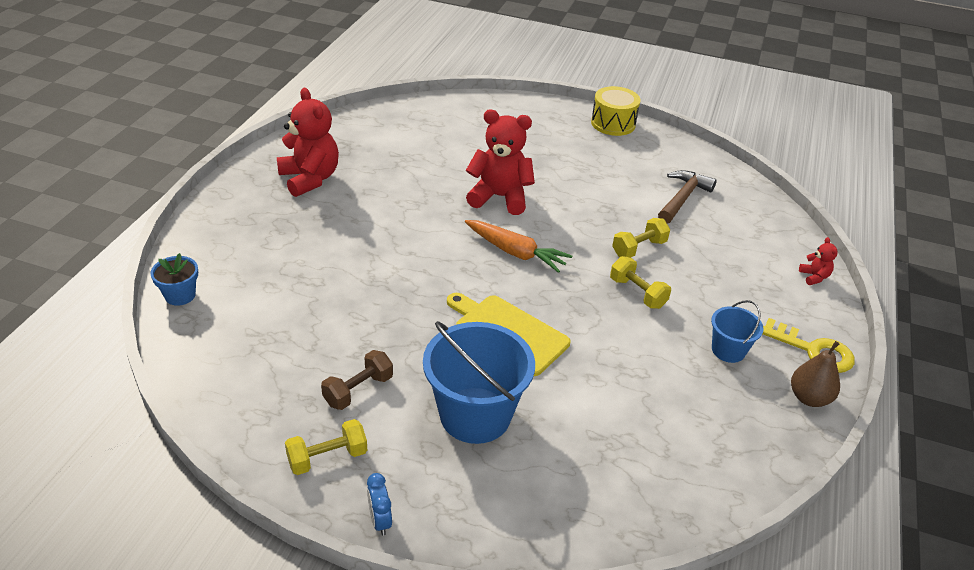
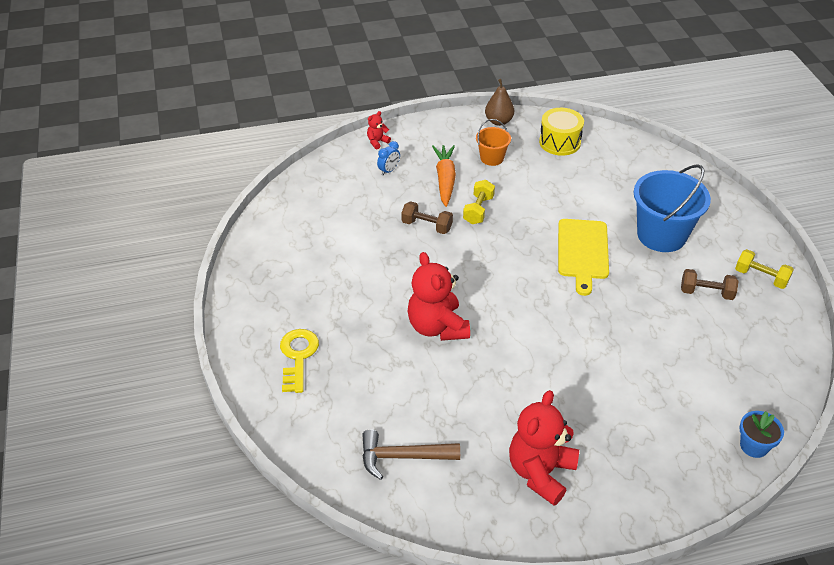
camera: 120 degrees left, 5 degrees up
(380, 520) = (765, 236): blue clock -> blue clock (389, 170)
(515, 252) = (498, 285): orange carrot -> orange carrot (445, 180)
(613, 123) = (243, 307): yellow drum -> yellow drum (559, 142)
(639, 248) = (426, 226): yellow dumbbell -> brown dumbbell
(683, 198) = (335, 225): brown hammer -> brown hammer (402, 457)
(728, 350) = (492, 158): blue bucket -> orange bucket
(813, 350) = (455, 128): yellow key -> yellow key (298, 356)

